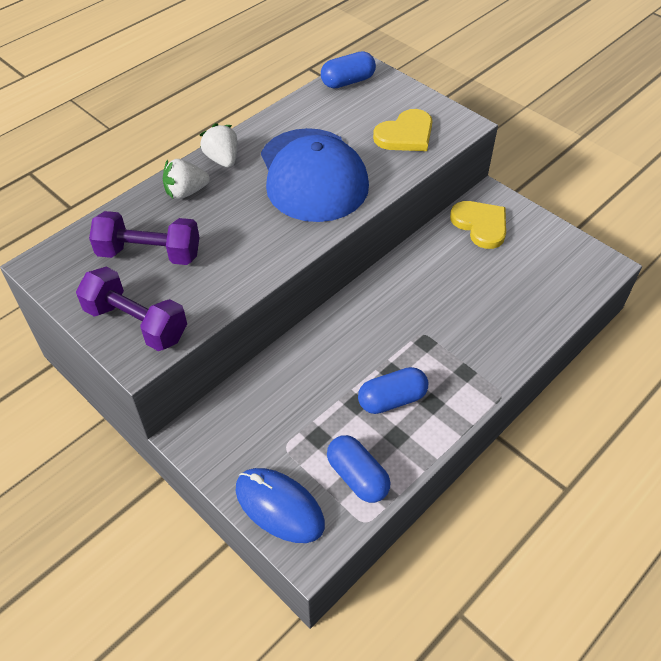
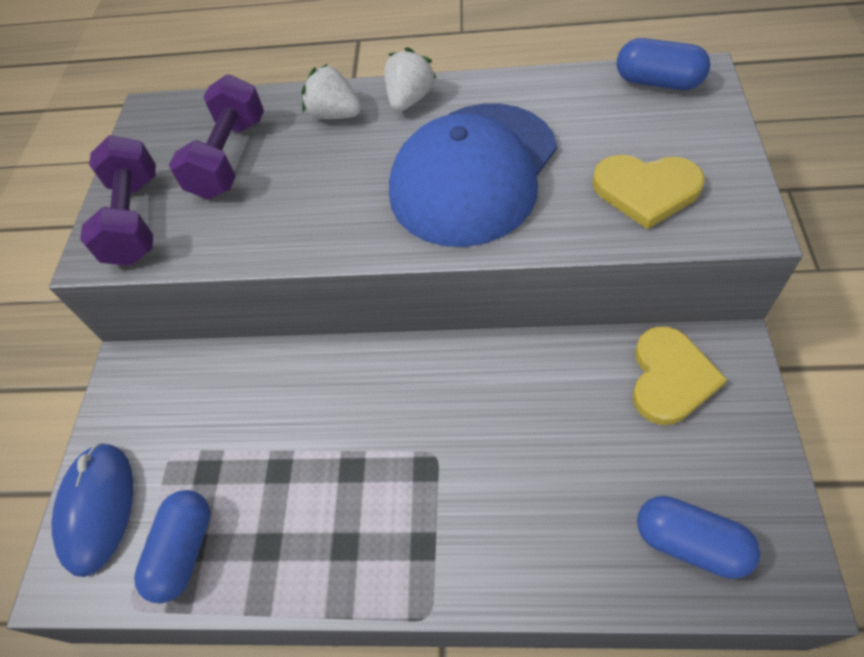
camera: 55 degrees right, 5 degrees up
(149, 254) = (229, 158): purple dumbbell -> purple dumbbell turned 45 degrees clockwise
(392, 399) = (313, 501): blue capsule -> blue capsule (690, 543)

